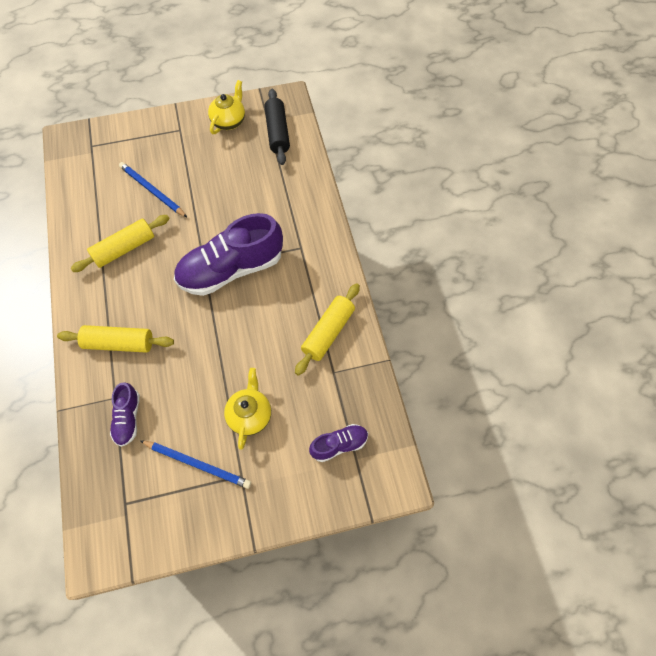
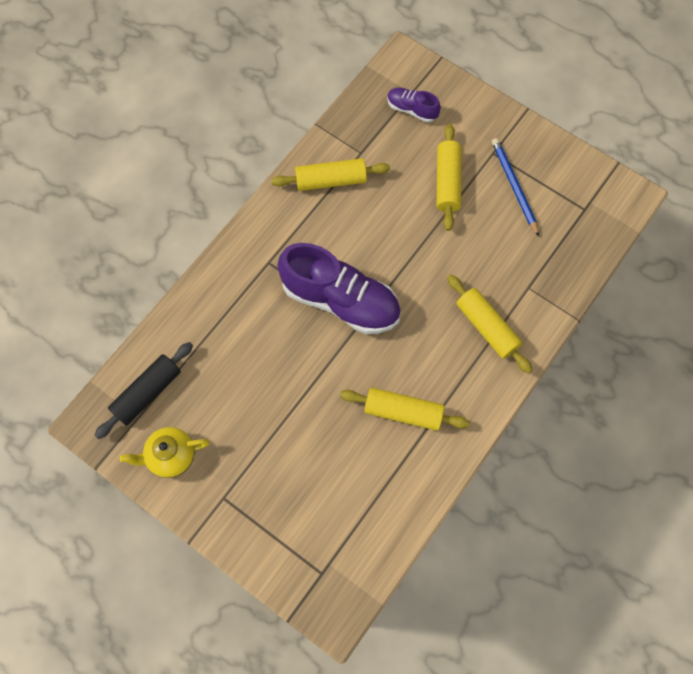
camera: 130 degrees left, 5 degrees up
(128, 418) = (532, 263): purple shoe -> none
(152, 191) = (321, 450): blue pencil -> none
(250, 415) = (447, 182): yellow teapot -> yellow rolling pin

